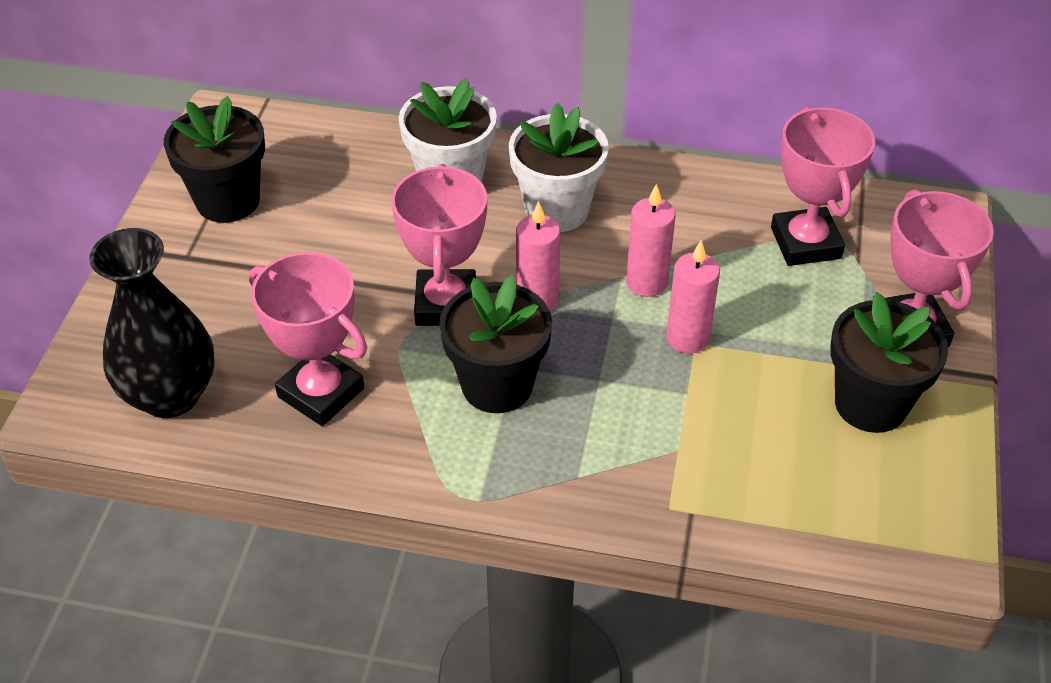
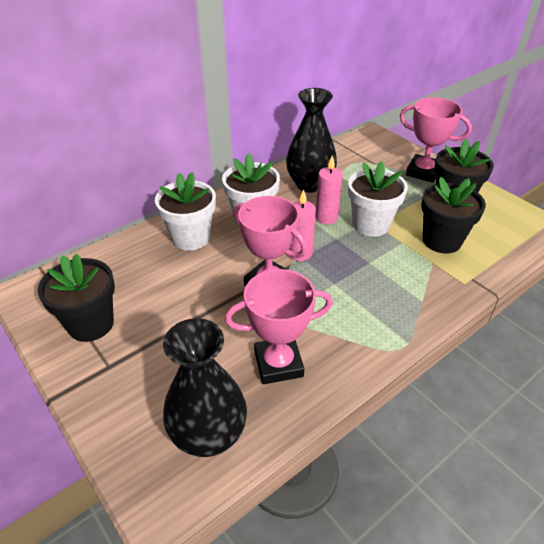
camera: 50 degrees left, 5 degrees down
(497, 385) = (340, 295): black flower pot -> black flower pot (441, 240)
(687, 338) = (371, 225): pink candle -> white flower pot
(705, 221) = (310, 184): none -> black vase
(805, 243) = (351, 169): pink trophy -> none

